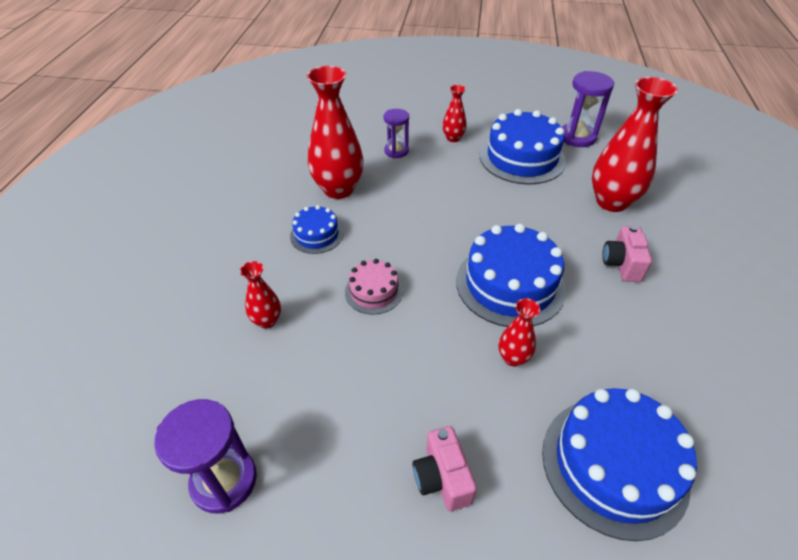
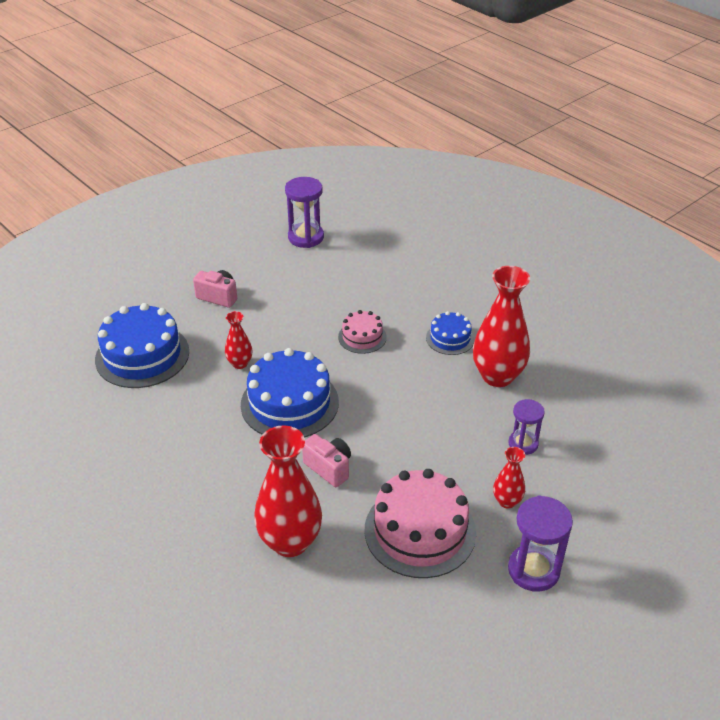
camera: 130 degrees right, 5 degrees down
(267, 321) = (390, 285): red vase -> none
(522, 158) = (420, 531): blue cake -> pink cake
(577, 137) = (406, 614): purple hourglass -> purple hourglass (533, 570)
(621, 264) = (229, 479): pink camera -> pink camera (329, 468)

